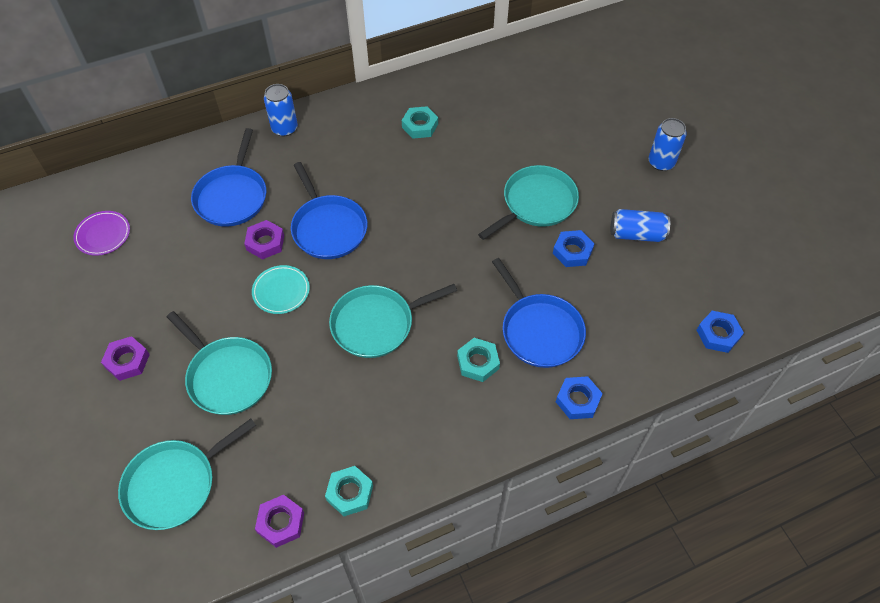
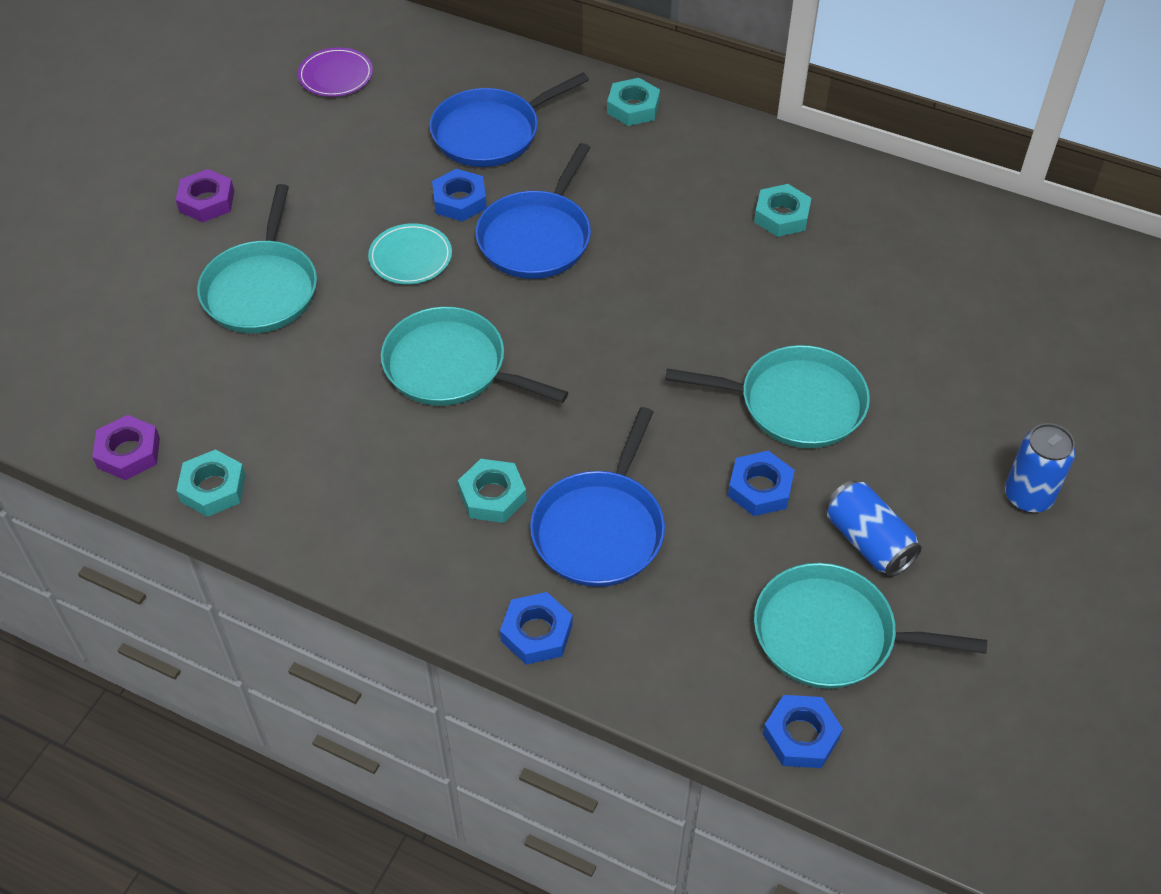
camera: 50 degrees right, 5 degrees down
(175, 484) = (101, 337): turquoise pan -> turquoise pan (831, 634)
(265, 242) = (459, 201): purple nut -> blue nut
(284, 128) = (633, 107): blue can -> turquoise nut

